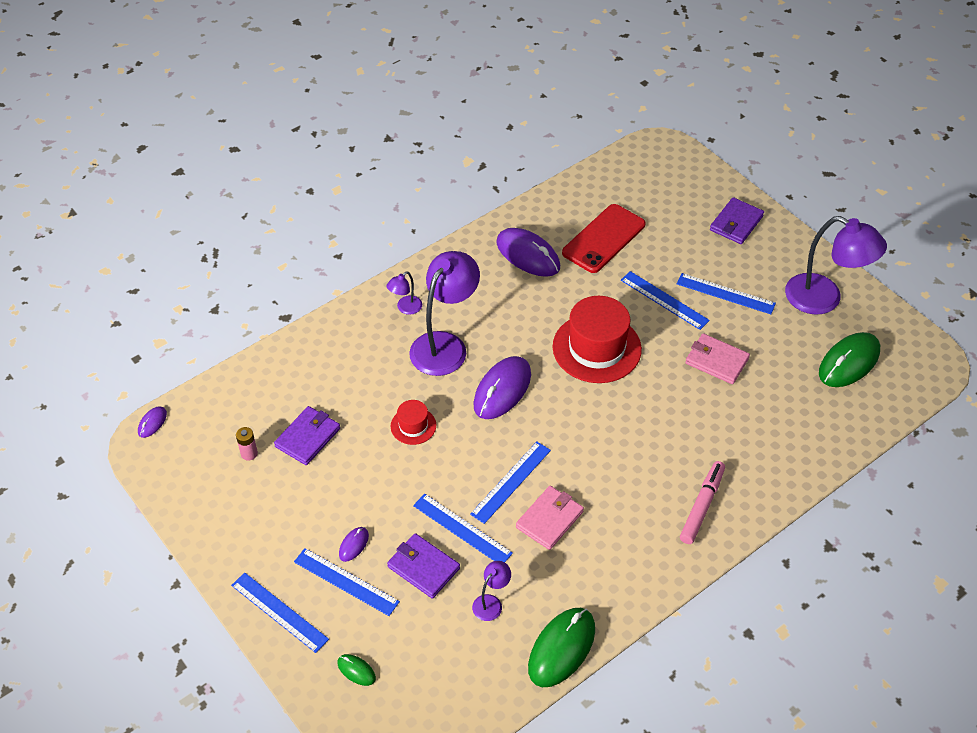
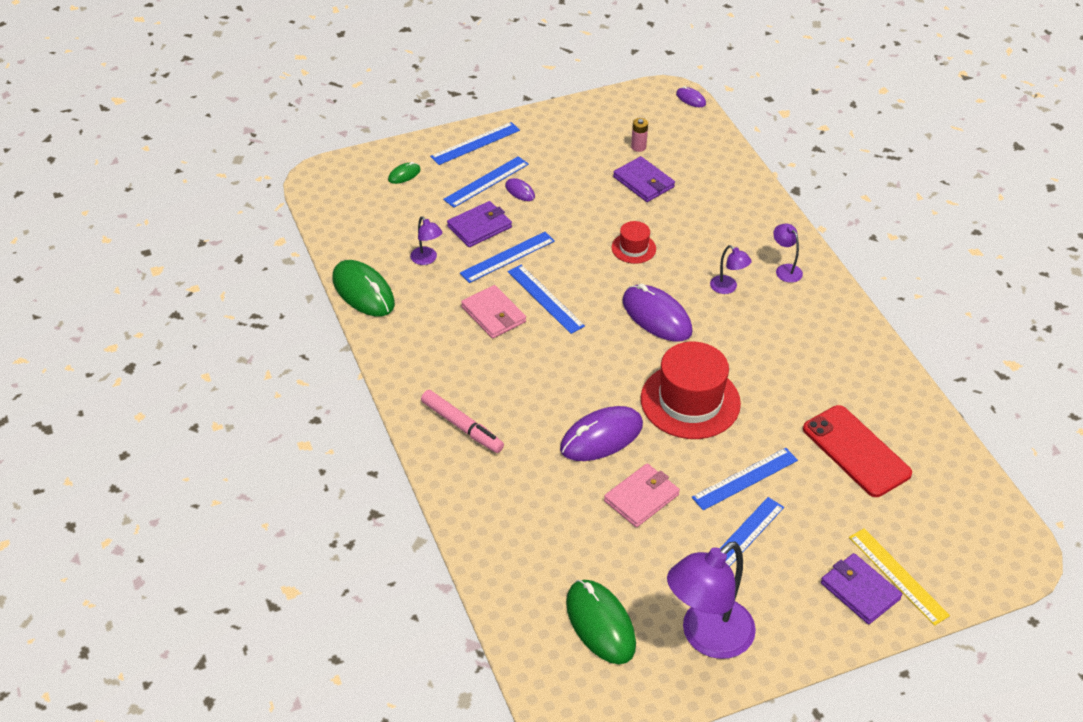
camera: 105 degrees right, 5 degrees down
(445, 345) = (728, 288): purple lamp -> purple lamp, size x0.45
(528, 255) = (842, 379): purple mouse -> purple mouse (601, 437)
(712, 205) = (897, 576): none -> yellow ruler

